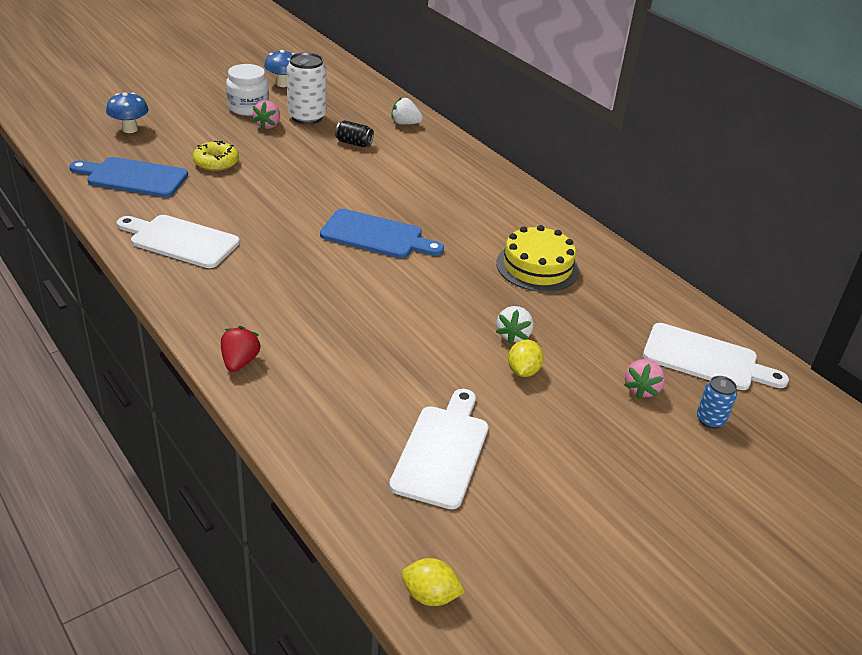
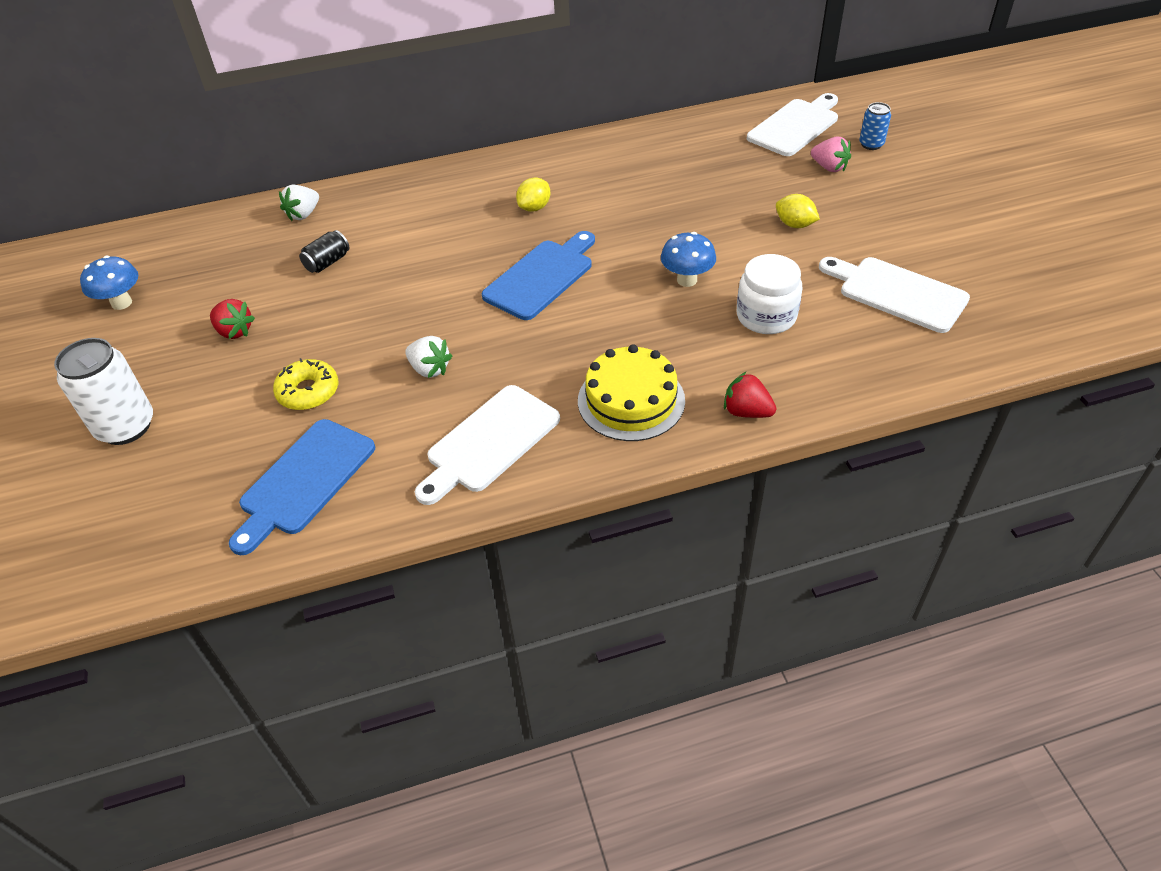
camera: 65 degrees left, 10 degrees up
(130, 129) = (155, 478): blue mushroom -> blue mushroom (687, 280)
(248, 108) = (170, 345): white jar -> white jar (766, 316)
(268, 125) = (234, 331): pink strawberry -> red strawberry
(307, 117) = (235, 293): white can -> white can (126, 427)
(430, 595) = (1064, 330): yellow lemon -> yellow lemon (534, 208)
(513, 335) = (741, 219): white strawberry -> white strawberry (429, 369)
(537, 267) = (637, 182): yellow cake -> yellow cake (631, 400)

